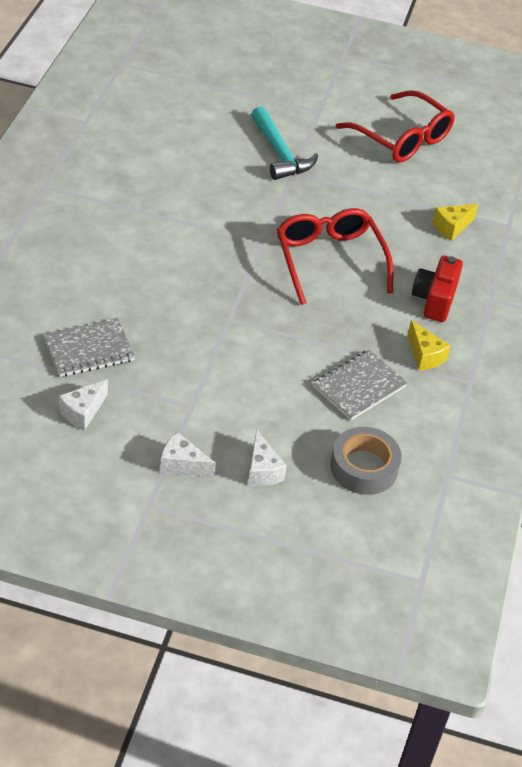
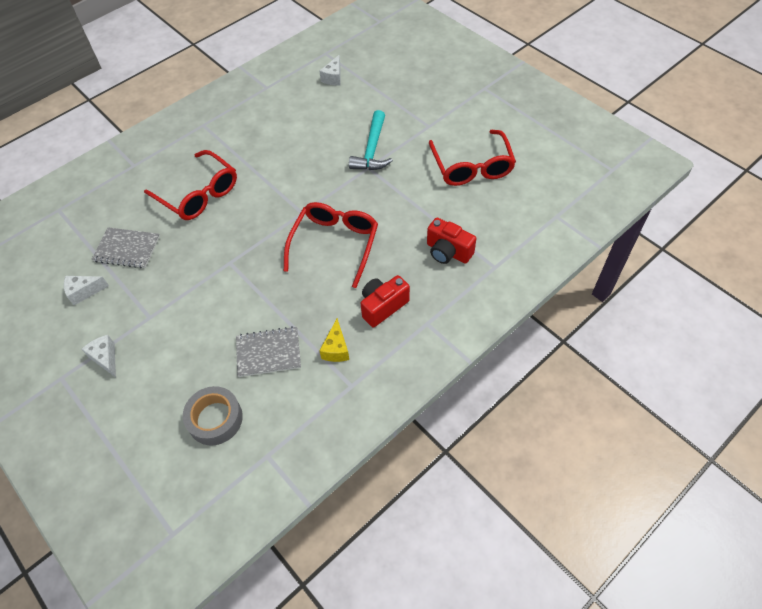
camera: 40 degrees right, 10 degrees up
(119, 263) = (199, 194): none -> red glasses
(262, 470) = (149, 387): white cheese -> white cheese (333, 78)
(452, 227) = (448, 252): yellow cheese -> red camera

